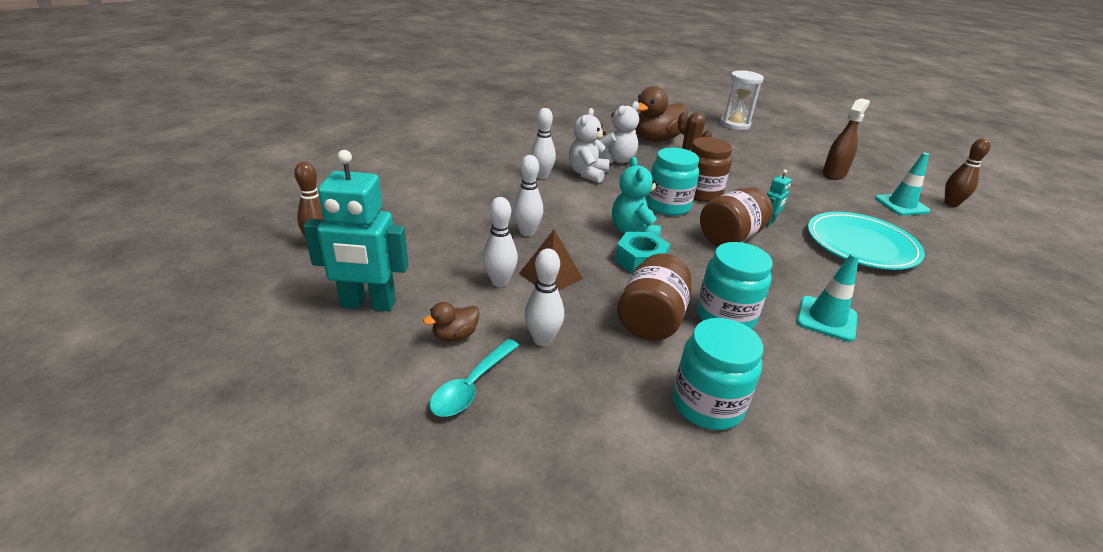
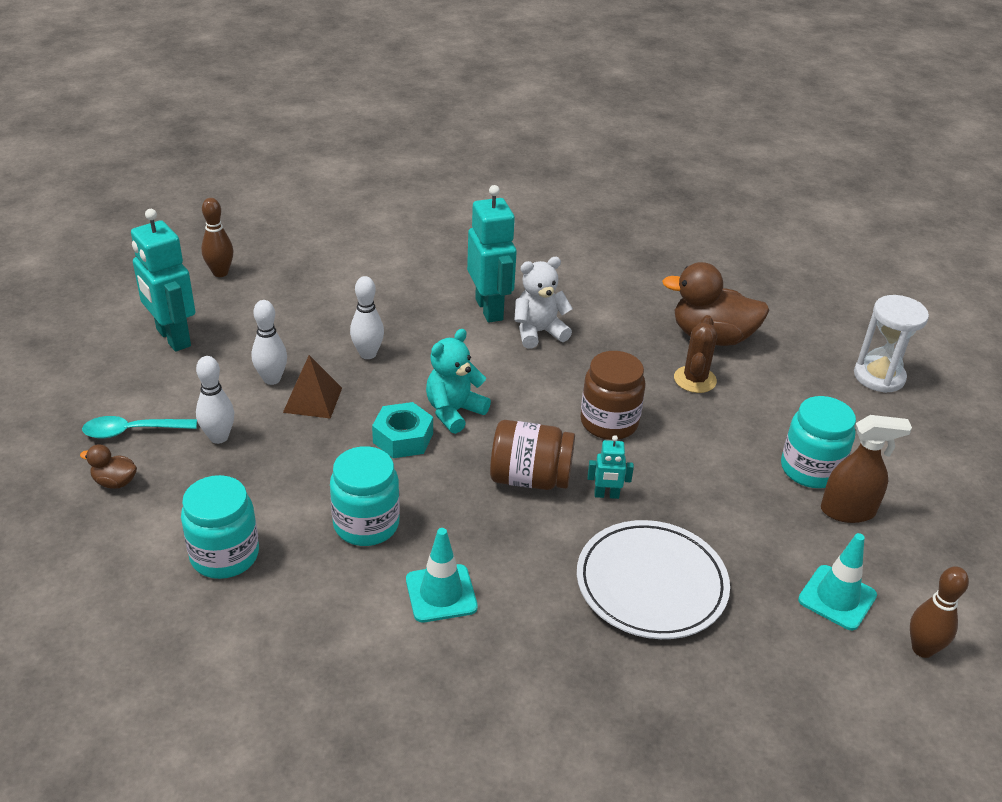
camera: 50 degrees right, 5 degrees up
(455, 335) = (179, 395): brown duck -> brown duck (115, 482)
(541, 176) = (489, 309): white bowling pin -> turquoise robot
(616, 160) = (603, 335): white teddy bear -> none
(651, 319) = (310, 482): brown jar -> none
(668, 206) = (541, 412): turquoise jar -> turquoise jar (810, 469)
(861, 245) = (651, 584): turquoise plate -> white plate

